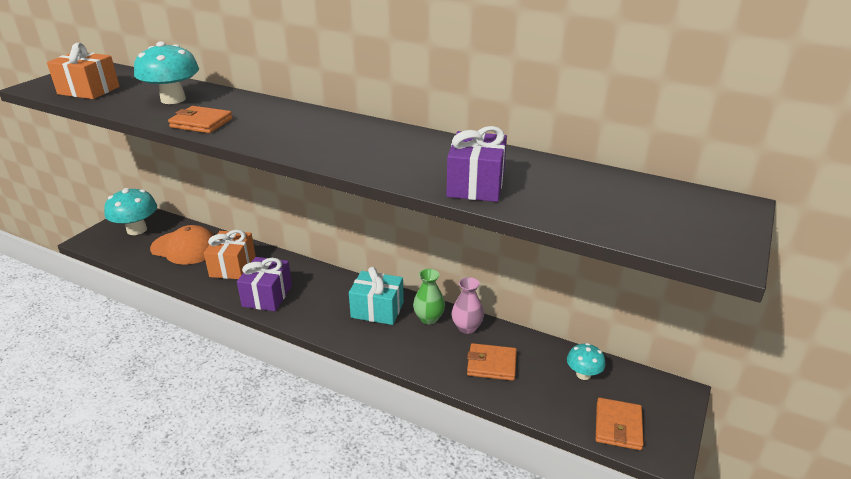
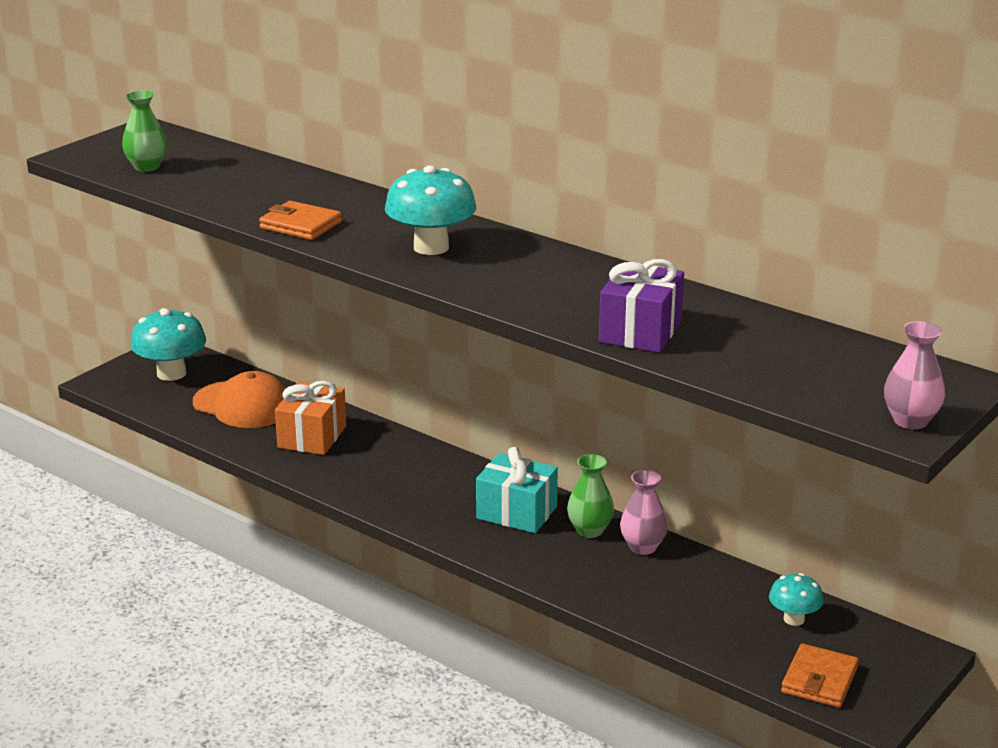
camera: 10 degrees right, 5 degrees down
(88, 90) = (147, 167): orange gift -> green vase
(173, 99) = (261, 188): turquoise mushroom -> turquoise mushroom (431, 247)
(267, 296) = (359, 480): purple gift -> none
(491, 364) = (665, 594): orange wallet -> none
(722, 245) = (910, 421): none -> pink vase

